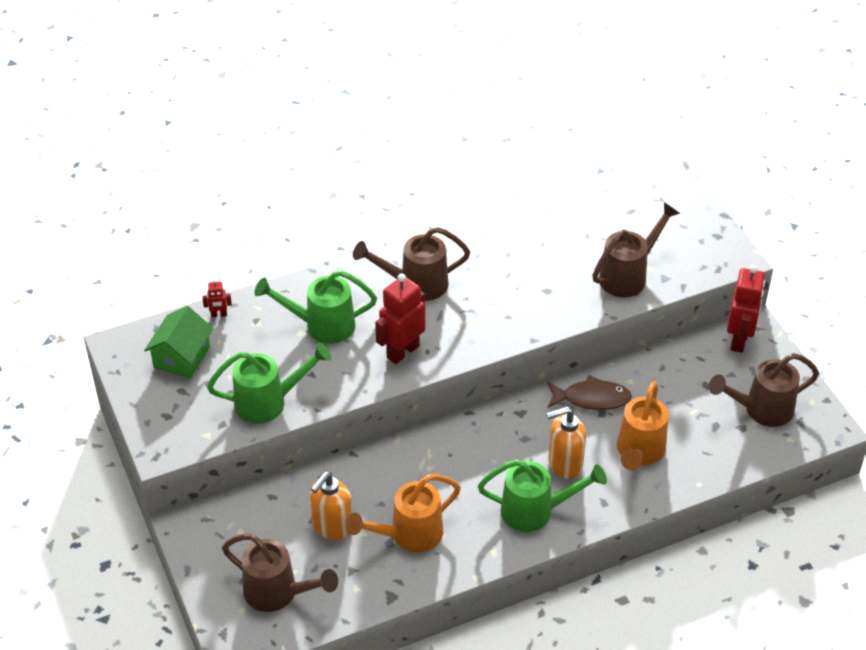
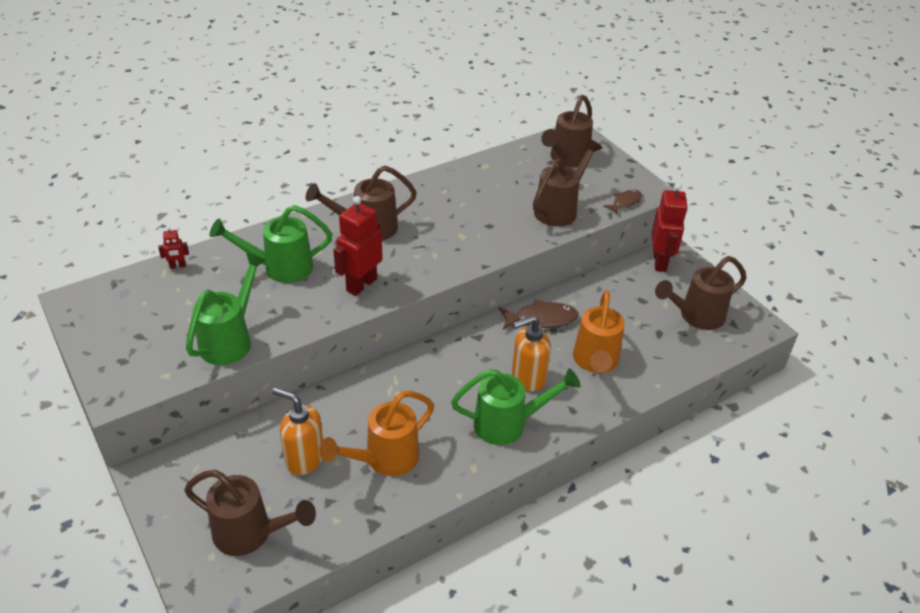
camera: 10 degrees left, 5 degrees down
(182, 357) = (139, 305): green house -> none
(269, 402) = (230, 339): green watering can -> green watering can turned 45 degrees counterclockwise
(332, 526) = (304, 459): orange soap dispenser -> orange soap dispenser turned 90 degrees clockwise
(650, 209) = (566, 159): none -> brown watering can
(703, 272) = (625, 202): none -> brown fish

